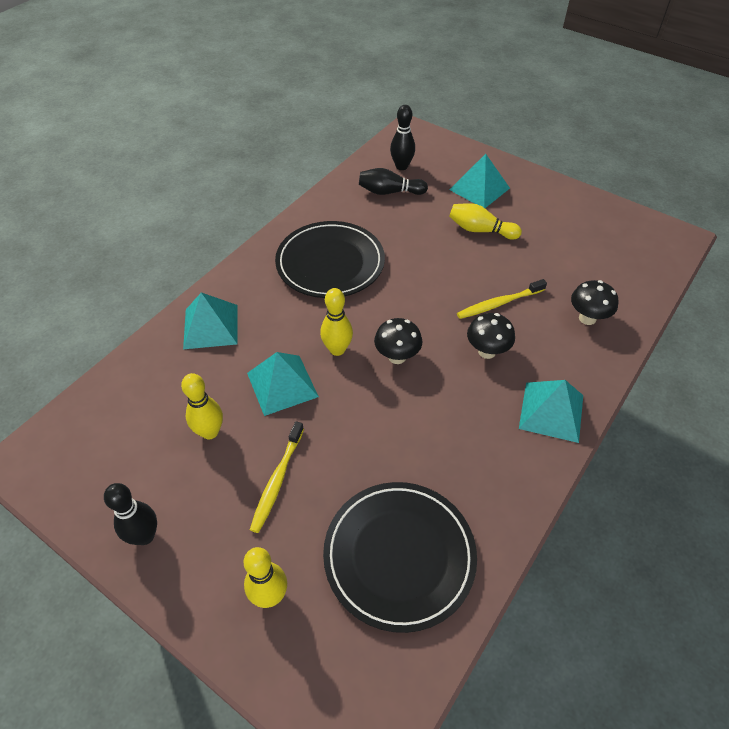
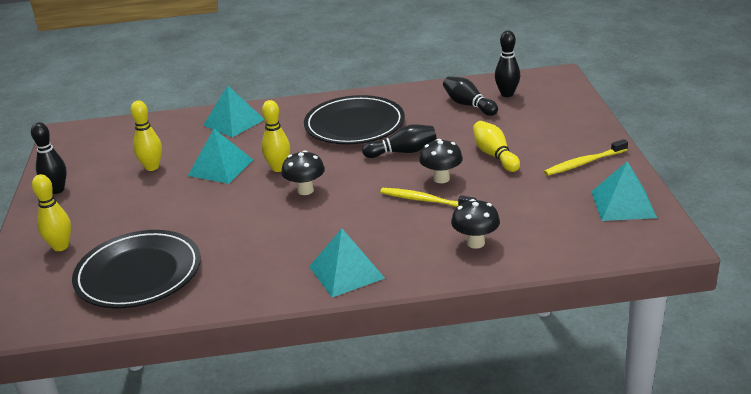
camera: 50 degrees right, 20 degrees down
(277, 480) = (144, 206): yellow toothbrush -> yellow toothbrush (584, 163)
(411, 267) = (402, 152): none -> black bowling pin
(479, 189) = (544, 132): turquoise pyramid -> turquoise pyramid (623, 204)
(487, 351) = (366, 219): black mushroom -> black mushroom (441, 178)

